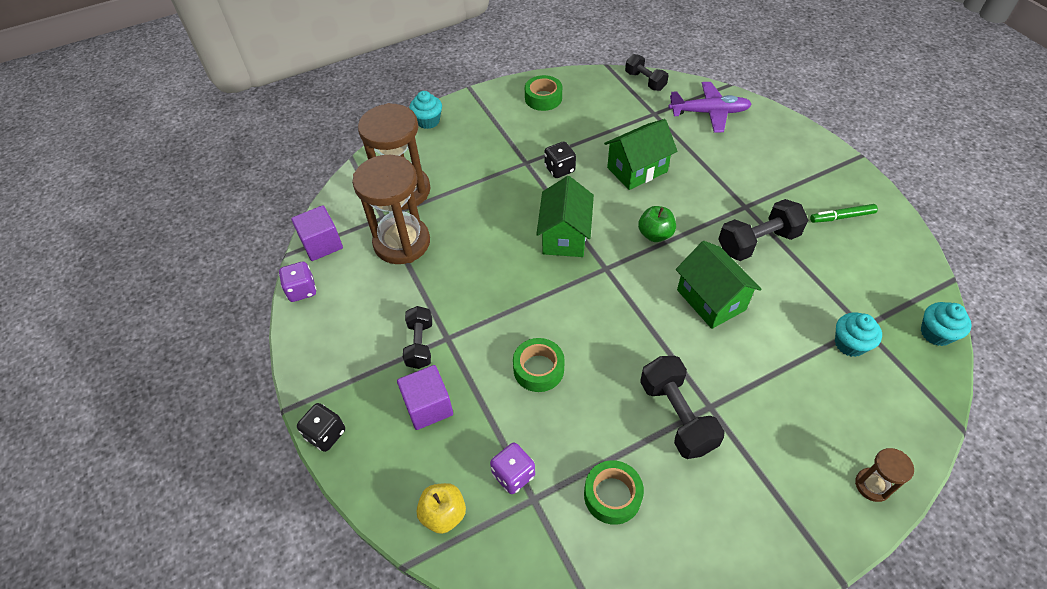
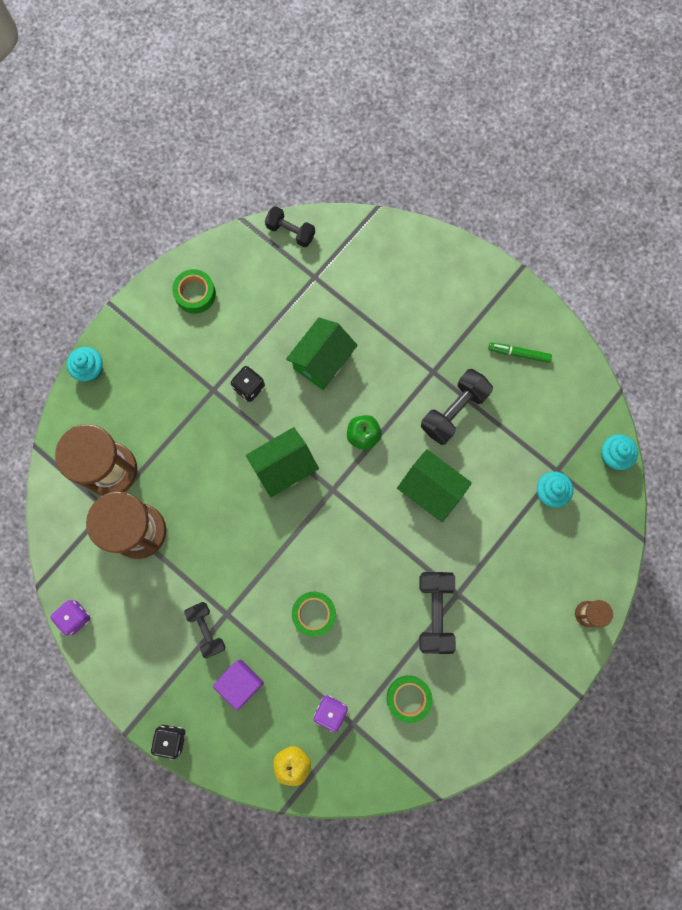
camera: 25 degrees left, 25 degrees up
(322, 244) = (65, 561): purple cube -> none
(565, 236) = (284, 467): green house -> green house turned 75 degrees clockwise
(677, 416) = (435, 612): black dumbbell -> black dumbbell turned 45 degrees clockwise
(709, 112) = (368, 257): purple plane -> none
(842, 217) = (519, 354): green marker -> green marker turned 45 degrees clockwise

